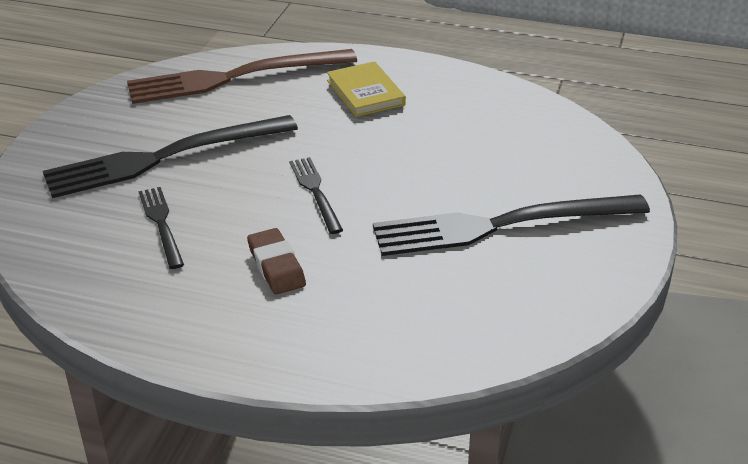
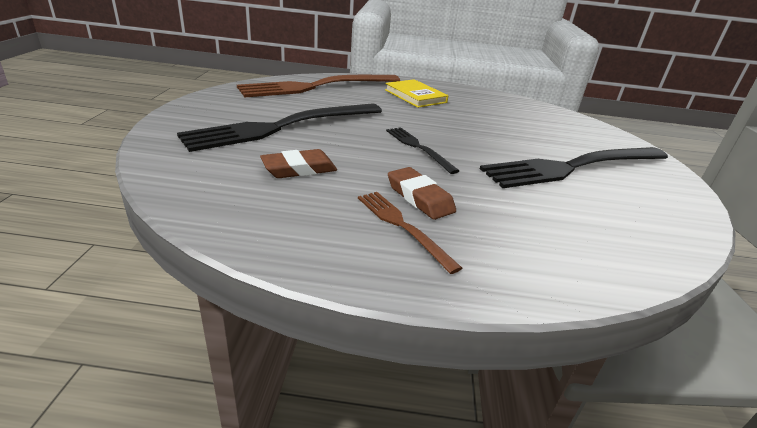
camera: 15 degrees left, 5 degrees down
(161, 224) = (299, 169): black fork -> brown eraser
(239, 301) = (402, 226): none -> brown fork

